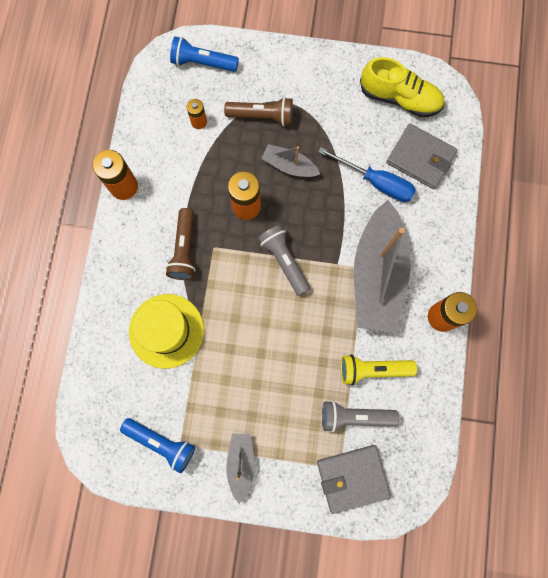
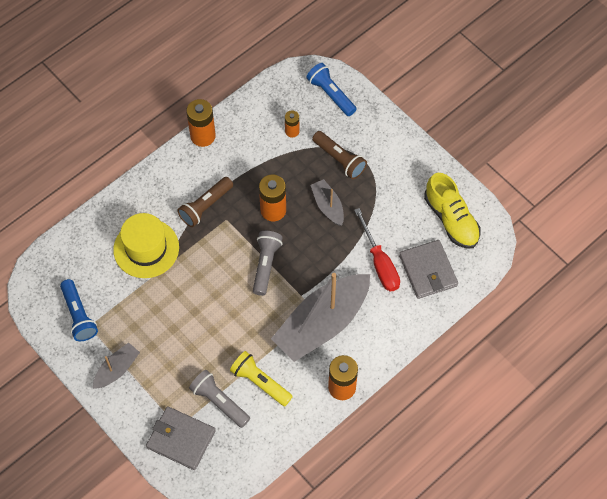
camera: 40 degrees right, 15 degrees down
(376, 182) = (379, 263): blue screwdriver -> red screwdriver

